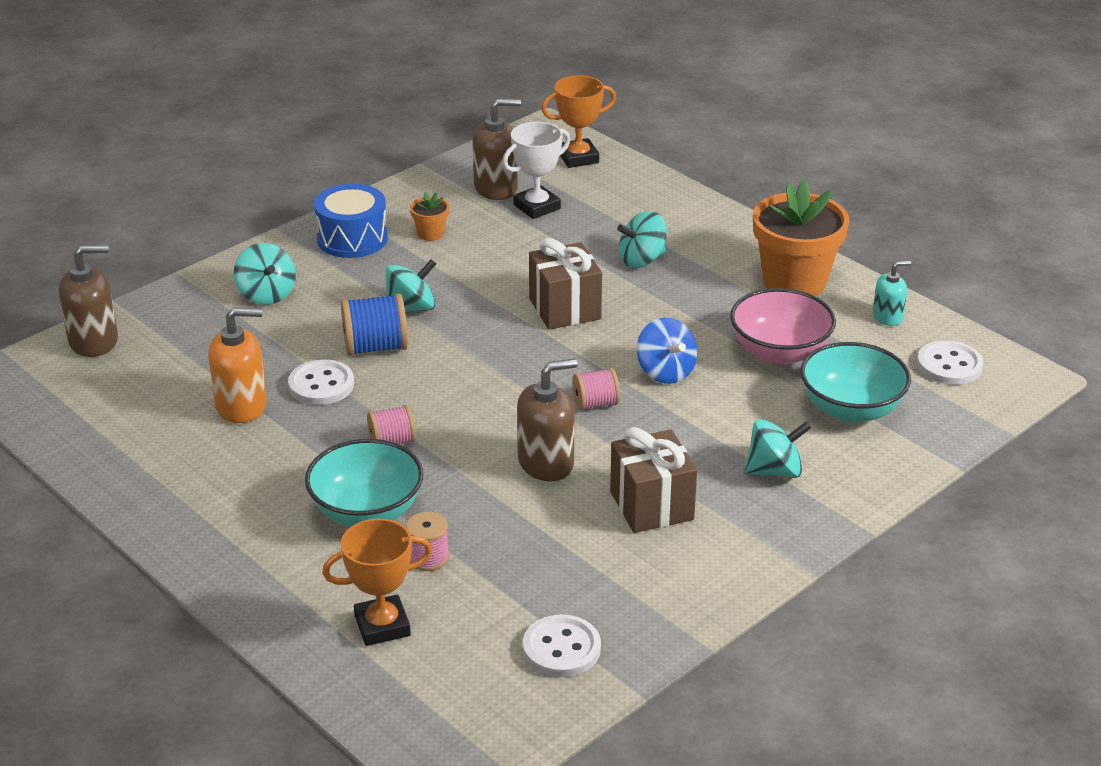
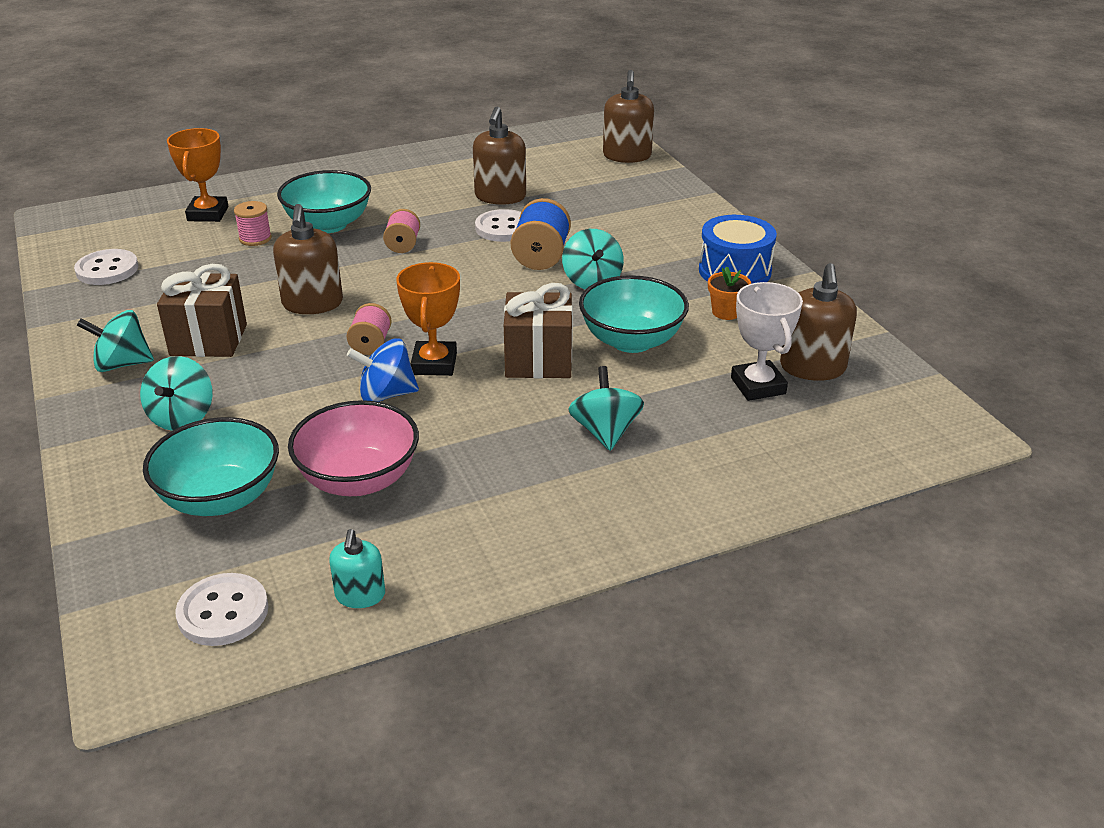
camera: 110 degrees right, 0 degrees up
(241, 405) = (500, 197): orange soap dispenser -> brown soap dispenser
(266, 294) = (656, 222): turquoise spinning top -> turquoise spinning top (122, 364)
(505, 270) = (631, 341): none -> turquoise bowl
(578, 158) = (874, 441): orange trophy -> orange trophy (434, 364)
(794, 281) = (490, 538): orange flower pot -> none

